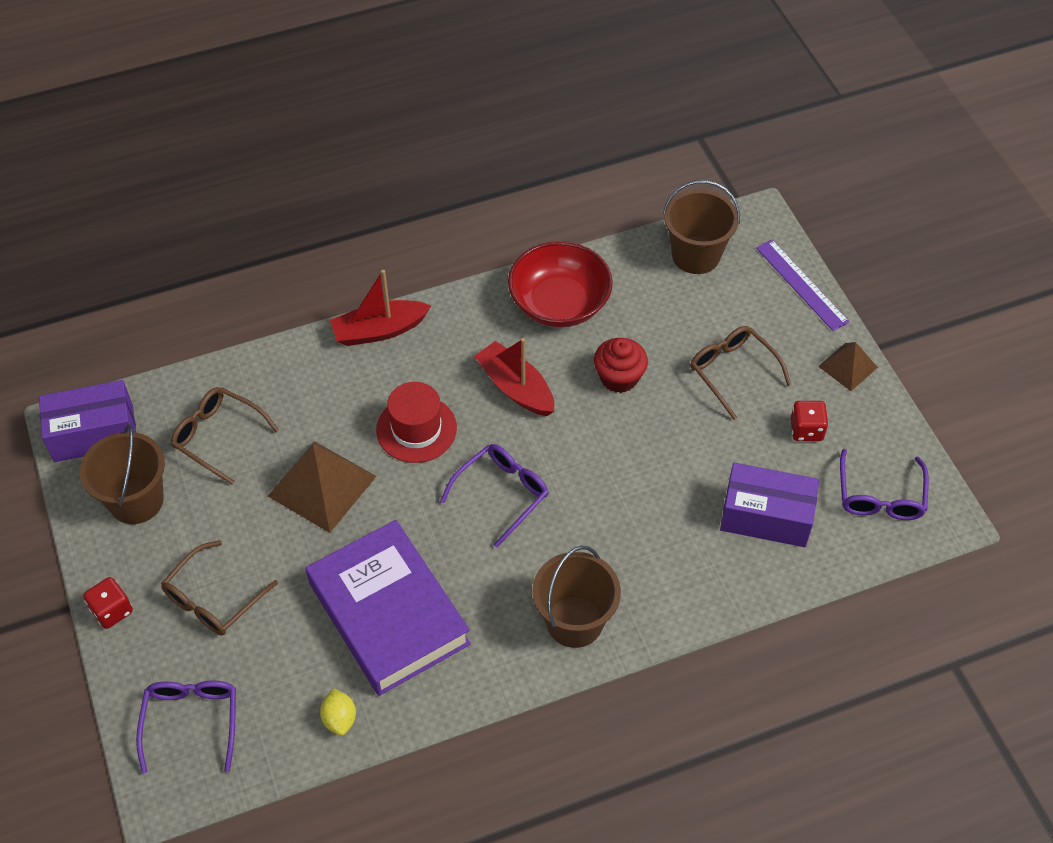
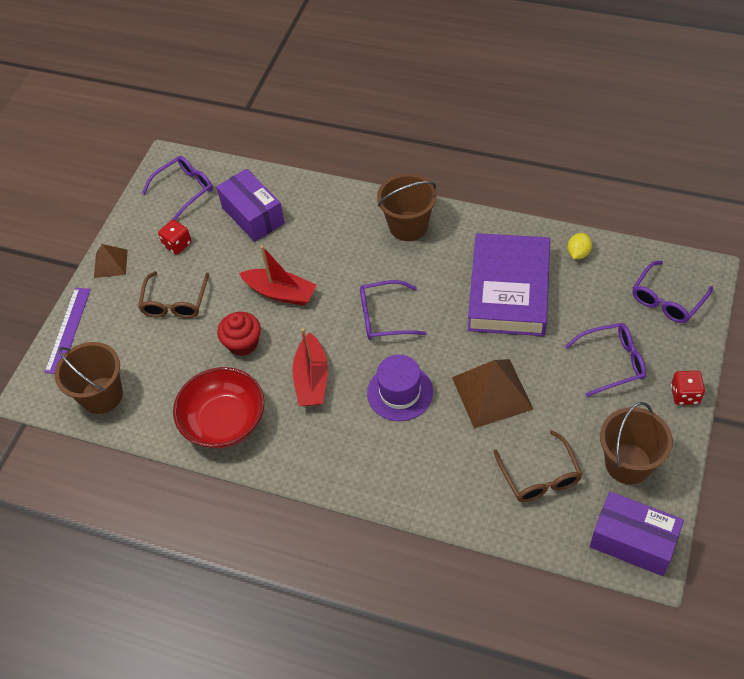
camera: 135 degrees left, 0 degrees up
(213, 599) = (612, 362): brown glasses -> purple glasses
(379, 330) = (363, 486): red boat -> red boat (280, 293)
(416, 429) = (400, 392): red hat -> purple hat

